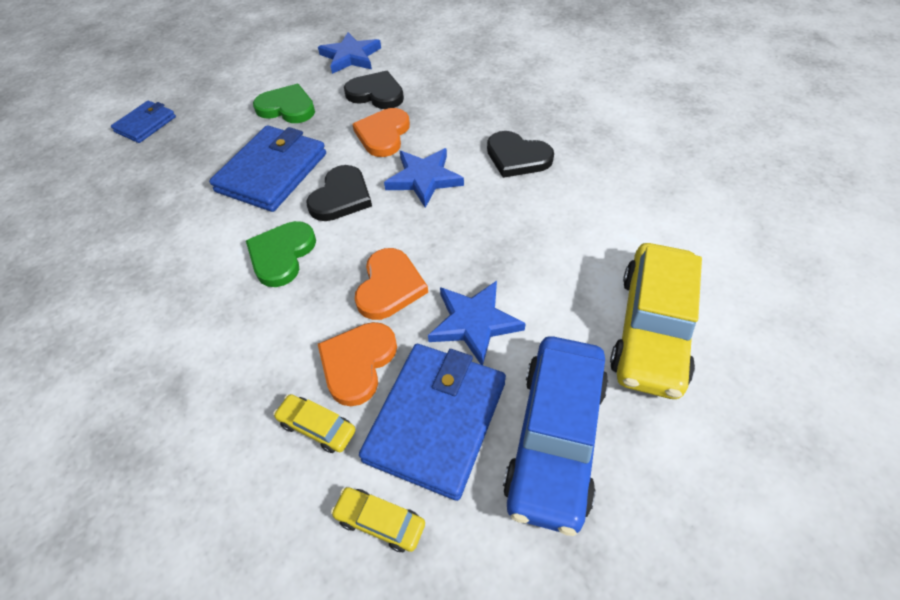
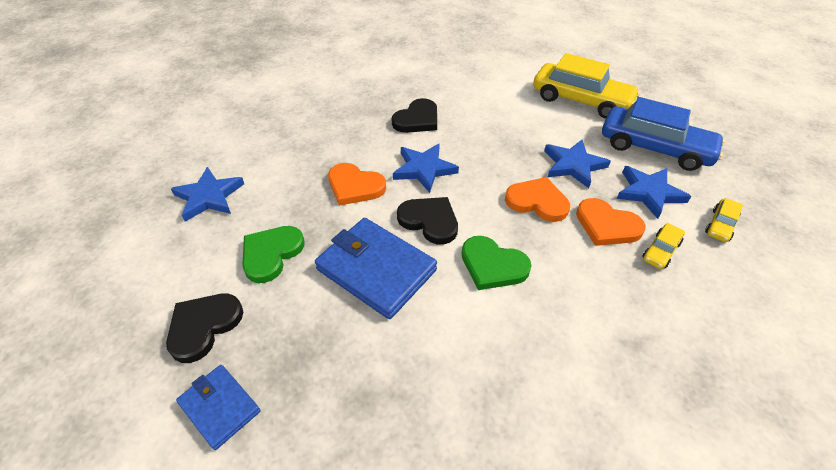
camera: 80 degrees left, 5 degrees down
(376, 94) = (289, 184): black heart -> black heart (204, 326)
(436, 421) = (649, 192): blue wallet -> blue star

